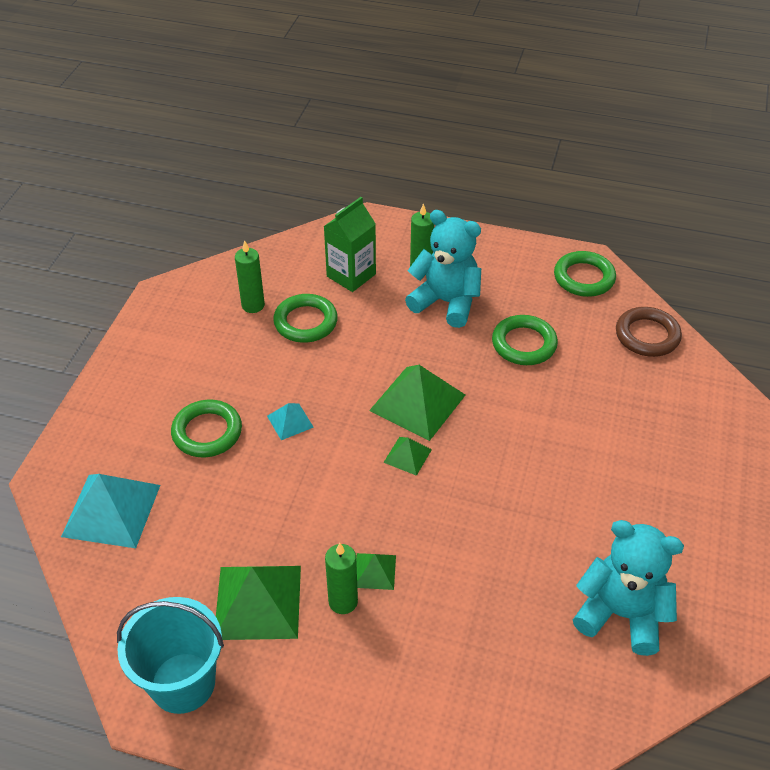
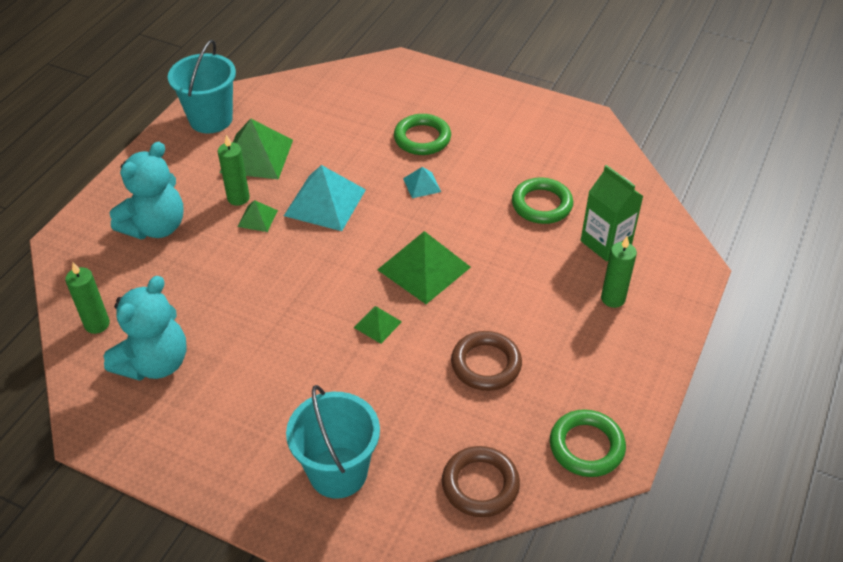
camera: 100 degrees right, 0 degrees up
(111, 510) = (361, 90): turquoise pyramid -> turquoise pyramid (325, 202)
(253, 305) = (568, 172): green candle -> green candle (97, 324)
(407, 456) = (364, 253): green pyramid -> green pyramid (377, 324)
(446, 302) = (557, 311): turquoise teddy bear -> turquoise teddy bear (156, 227)
(524, 344) = (486, 364): green ring -> brown ring
(678, 428) = (338, 472): none -> turquoise bucket

